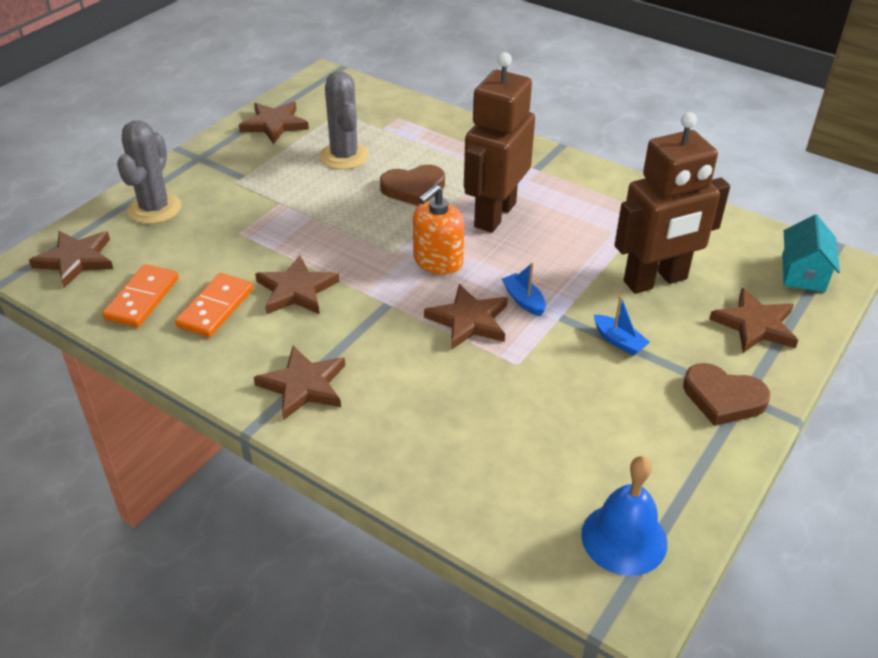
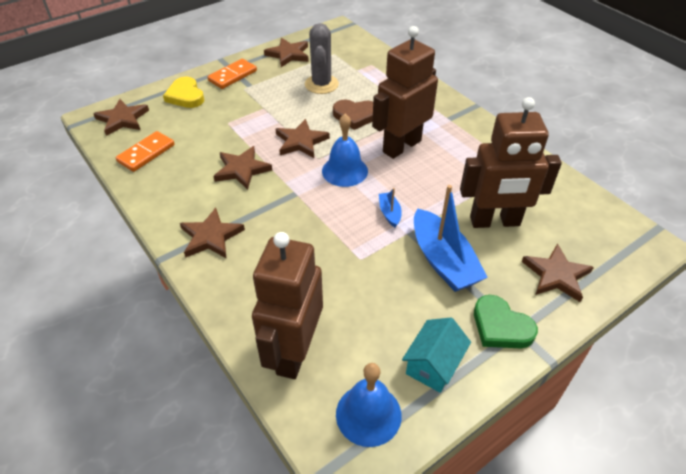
camera: 20 degrees right, 5 degrees up
(154, 209) = (185, 96): grey cactus -> yellow heart
(215, 308) = (186, 170): orange domino -> orange domino (232, 76)
(437, 261) = (345, 171): orange soap dispenser -> blue bell
(469, 320) = (343, 218): brown star -> brown star (301, 141)
(495, 495) = (294, 352): none -> brown robot
(619, 341) = (443, 261): blue boat -> blue boat, size x2.18
(723, 398) = (501, 326): brown heart -> green heart
(803, 273) = (617, 243): turquoise house -> turquoise house (433, 365)

